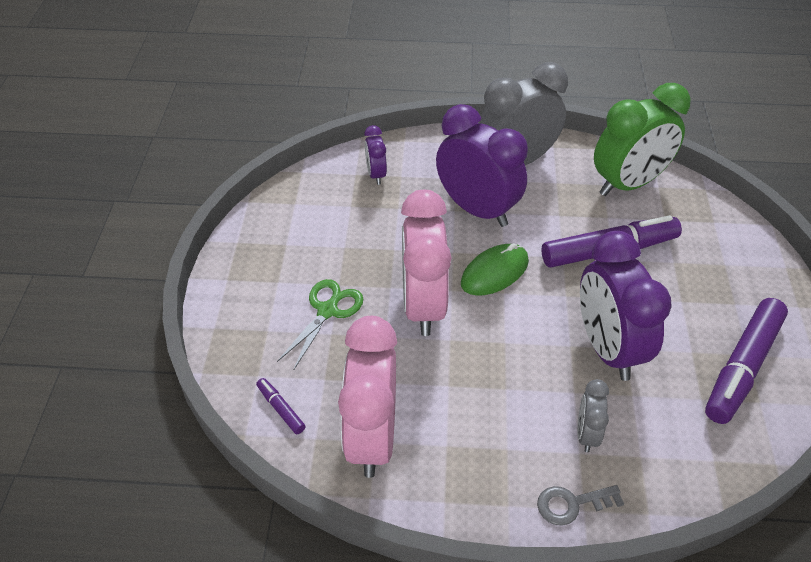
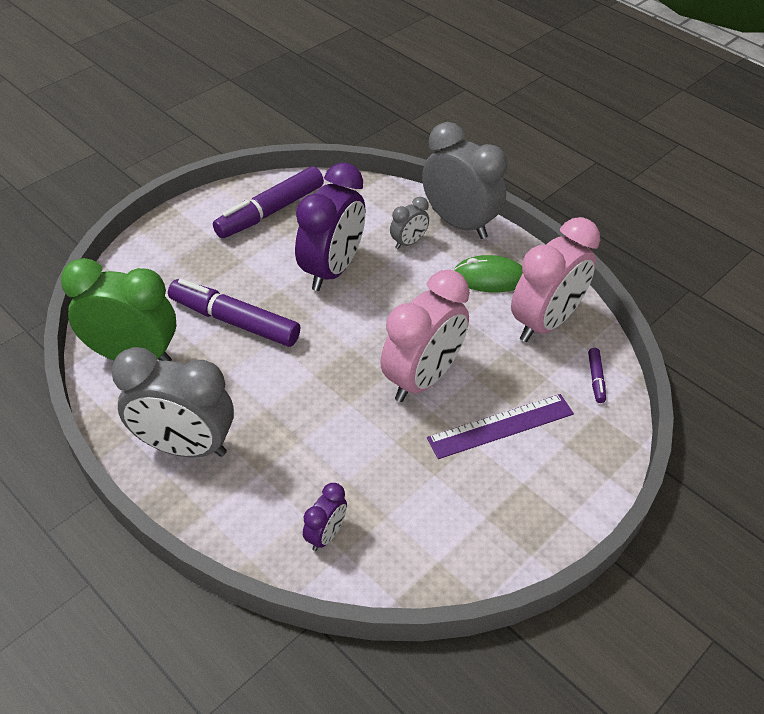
camera: 140 degrees left, 0 degrees up
(328, 310) = (501, 426): green scissors -> purple ruler
(477, 209) = (282, 425): purple clock -> none
(494, 272) = (339, 365): green mouse -> green mouse (489, 278)
(571, 504) = (459, 223): grey key -> grey clock
(742, 367) = (270, 211): purple marker -> purple marker turned 150 degrees clockwise

